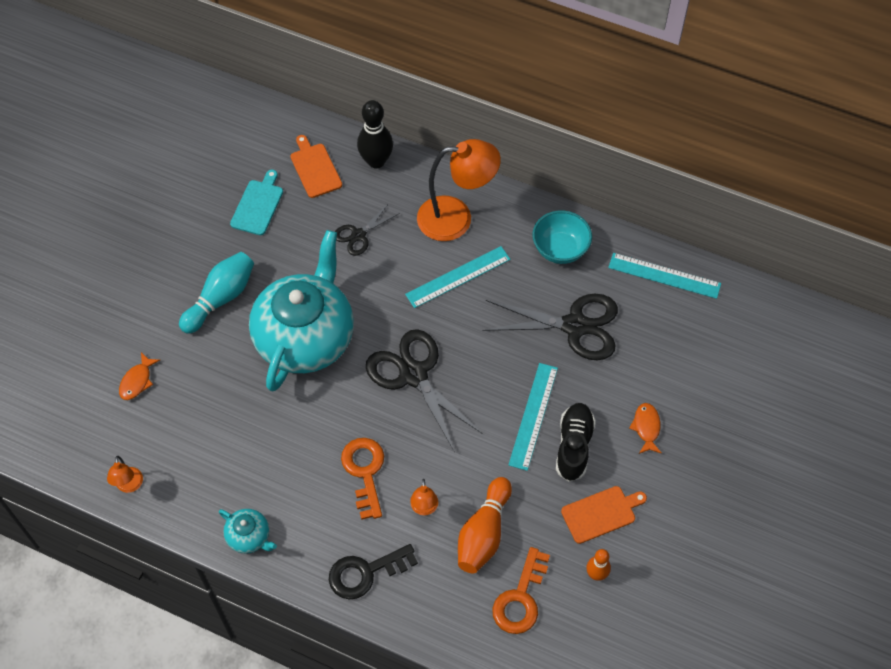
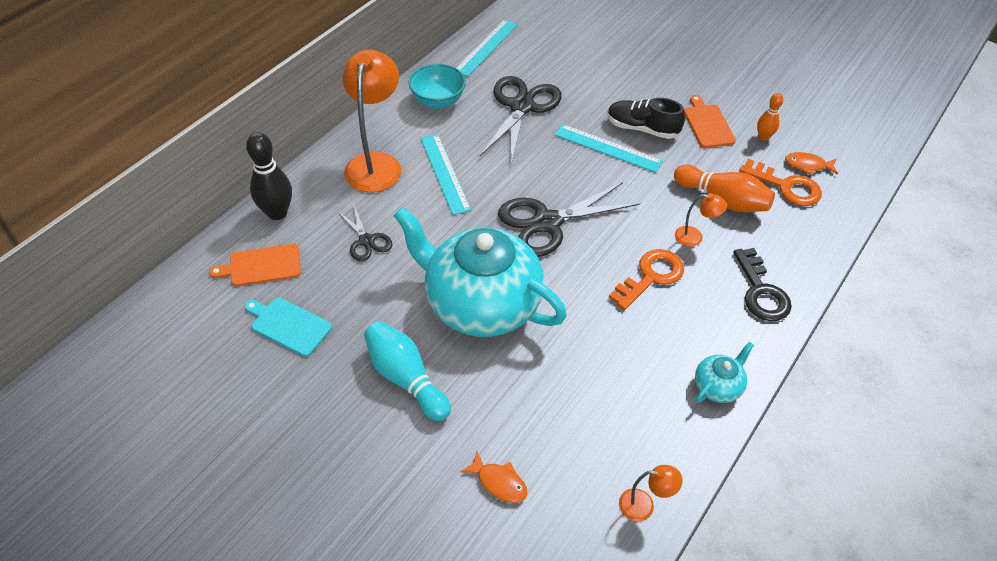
camera: 80 degrees left, 10 degrees down
(364, 472) = (651, 276): orange key -> orange key turned 135 degrees clockwise
(646, 427) = (630, 84): orange fish -> orange fish (807, 165)

